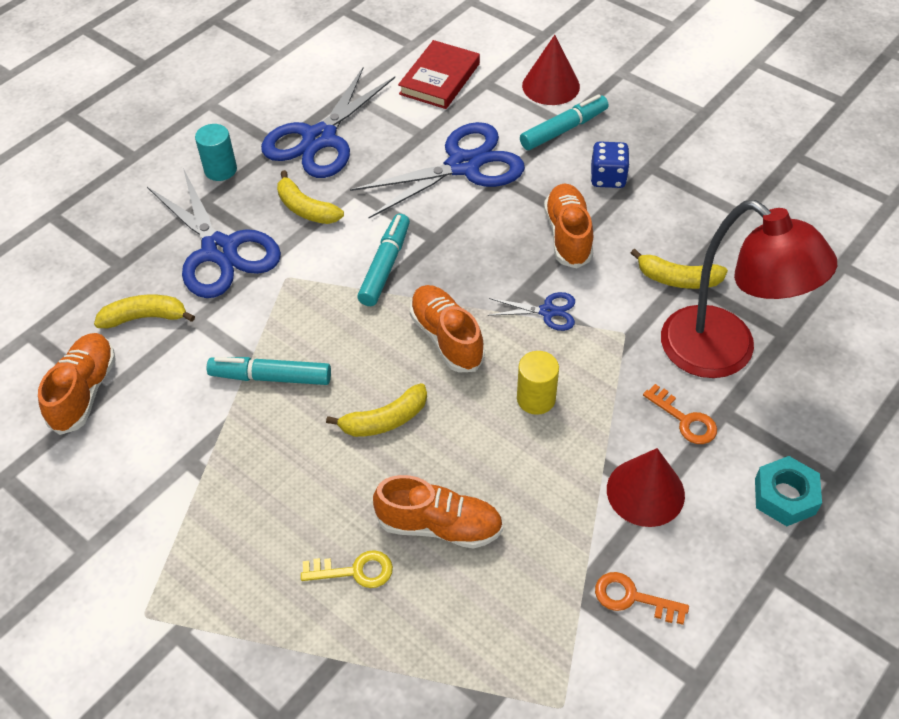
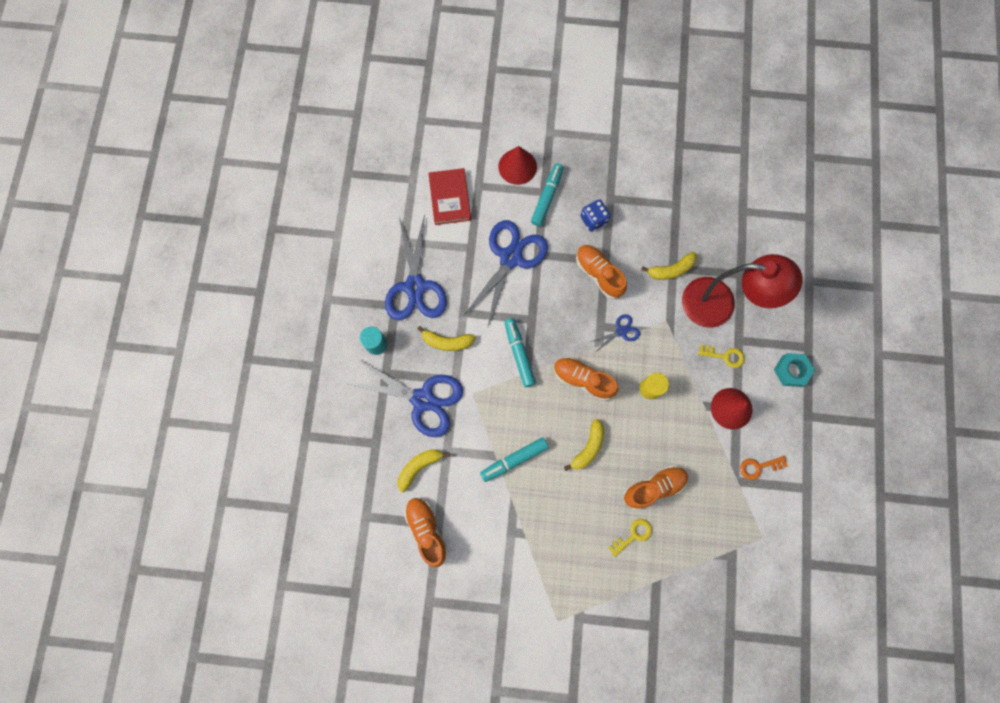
camera: 35 degrees left, 25 degrees up
(685, 420) = (725, 356): orange key -> yellow key

